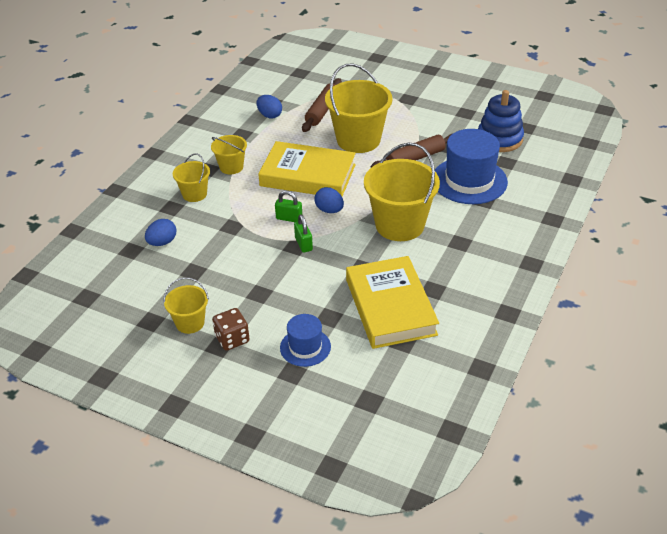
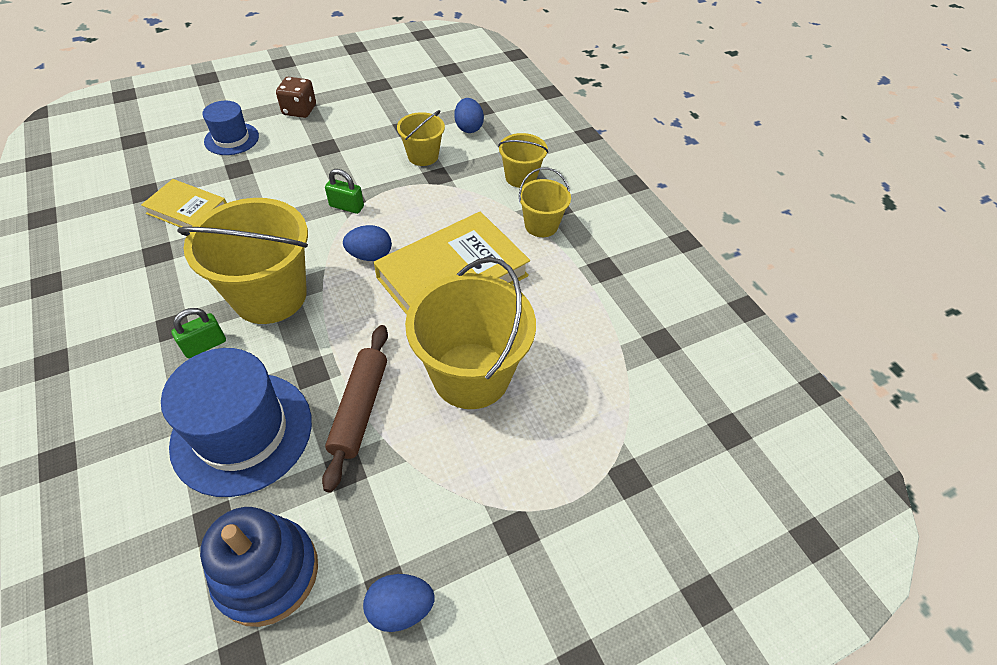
camera: 125 degrees right, 10 degrees up
(190, 323) = (348, 100): yellow bucket -> yellow bucket (423, 156)
(269, 115) = (626, 319): blue egg -> blue egg (400, 608)
(289, 218) = (398, 219): green padlock -> green padlock (205, 345)
(322, 111) = (586, 384): brown rolling pin -> none
(390, 307) = (187, 210): yellow book -> yellow book, size x0.56

